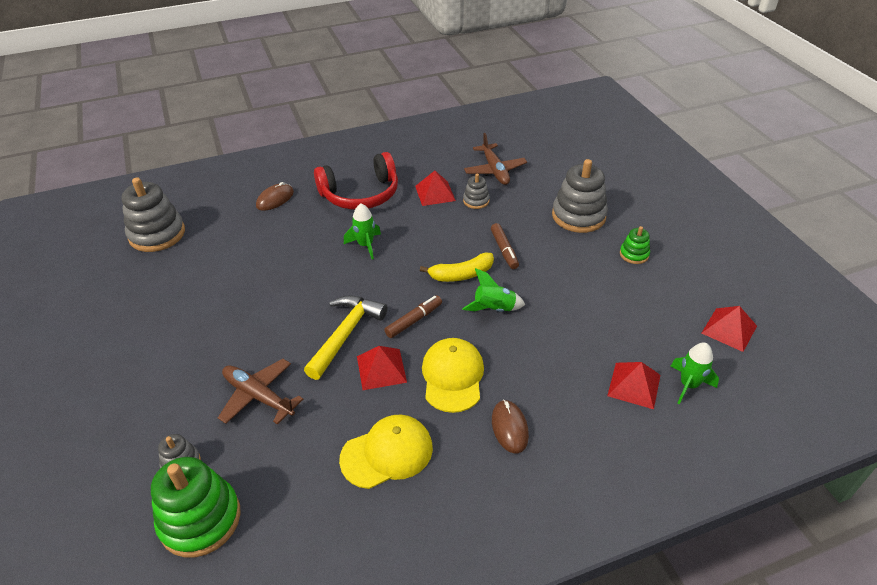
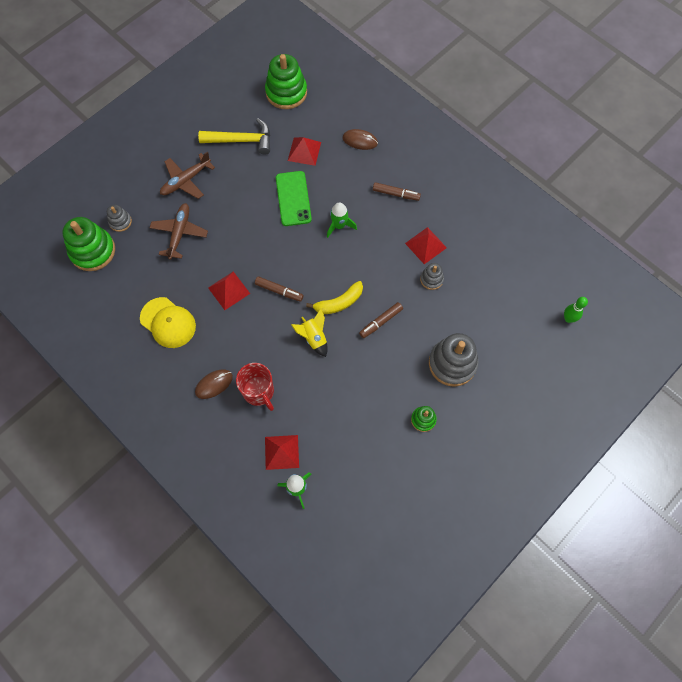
camera: 65 degrees right, 25 degrees up
(157, 234) = (286, 92): grey stacking toy -> green stacking toy
(300, 271) = (293, 198): none -> green phone
(345, 334) = (248, 255): yellow hammer -> yellow hammer (241, 140)
(360, 194) = (396, 194): red headphones -> brown marker
(452, 376) = (240, 335): yellow cap -> none
(461, 274) = (339, 303): yellow banana -> yellow banana turned 75 degrees counterclockwise
(494, 309) = (314, 338): green rocket -> yellow rocket
(495, 170) = (481, 278): brown plane -> brown plane (186, 181)
(542, 382) = (259, 392): none -> red mug
(566, 137) = (568, 318): none -> green bowling pin
(729, 329) = (367, 509): red pyramid -> red pyramid (304, 151)

